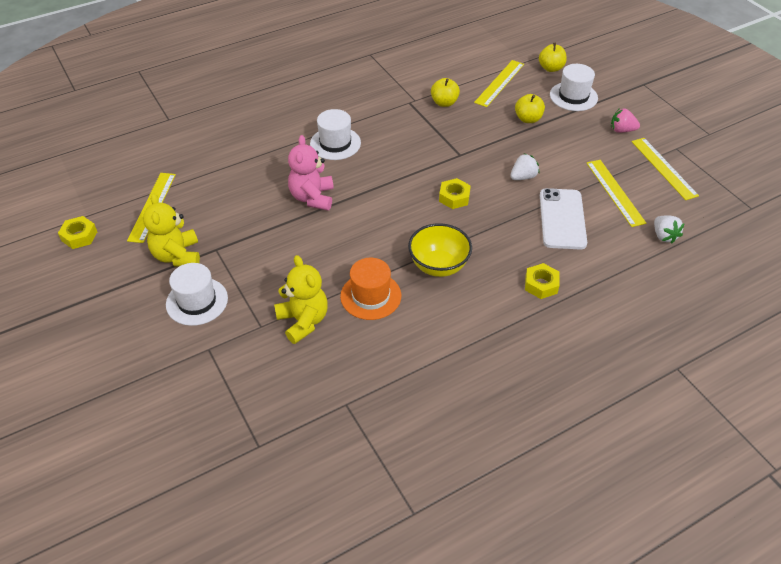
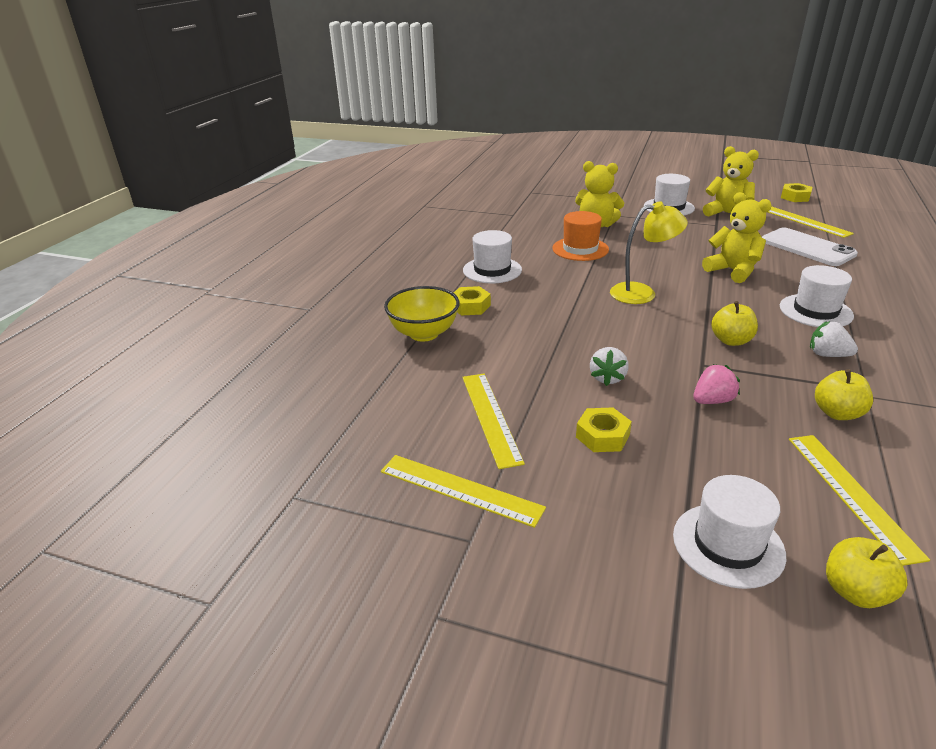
camera: 140 degrees right, 15 degrees down
(312, 198) = (733, 271): pink teddy bear -> yellow teddy bear
(405, 219) = (642, 293): none -> yellow lamp
(438, 266) = (565, 281): yellow bowl -> yellow bowl (424, 333)
(454, 197) = (636, 326): yellow nut -> yellow nut (602, 436)
(477, 318) = (492, 270): none -> white hat
(528, 119) = (717, 455): yellow apple -> yellow apple (731, 341)
(562, 219) = (514, 360): white phone -> white phone (807, 247)
(615, 192) = (491, 417): yellow ruler -> yellow ruler turned 45 degrees clockwise
(622, 130) = (580, 521): pink strawberry -> pink strawberry (712, 401)
(664, 236) = (391, 398): white strawberry -> white strawberry (827, 355)

